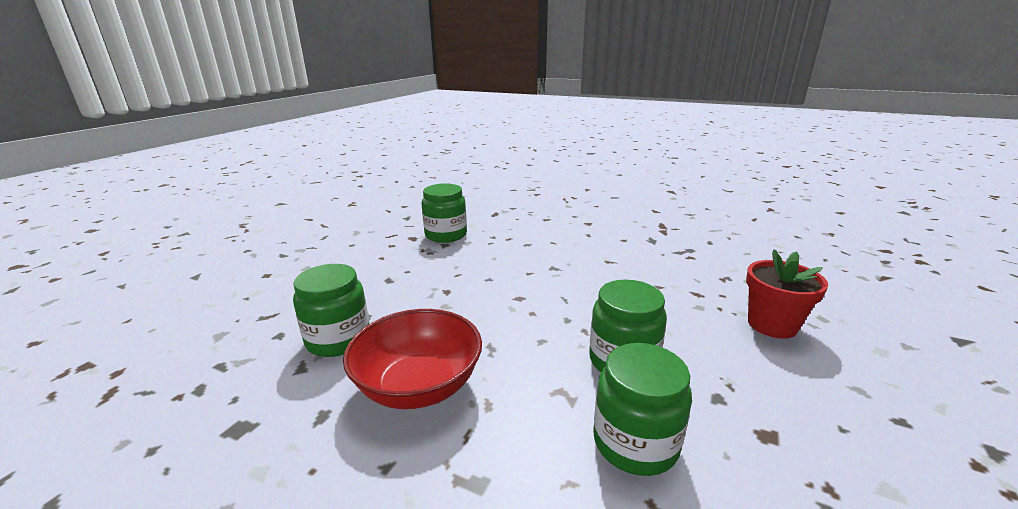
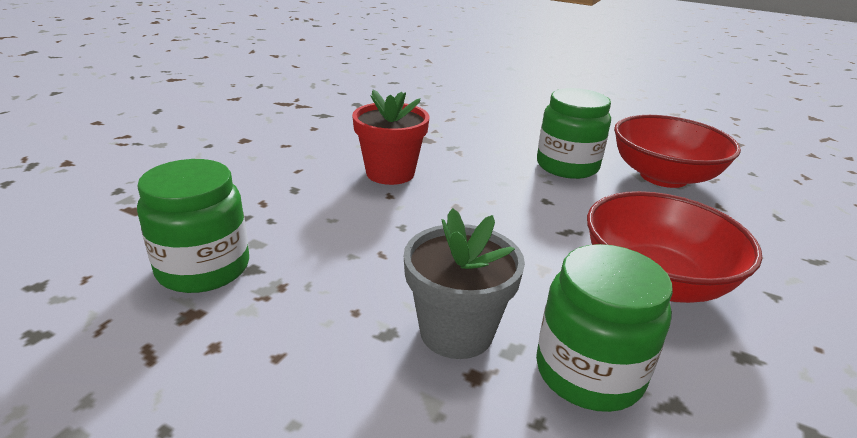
camera: 90 degrees left, 5 degrees up
(384, 298) = (456, 332): none -> grey flower pot
(635, 442) = (663, 177): green jar -> red bowl
(772, 325) = (500, 105): red flower pot -> red flower pot (390, 173)

